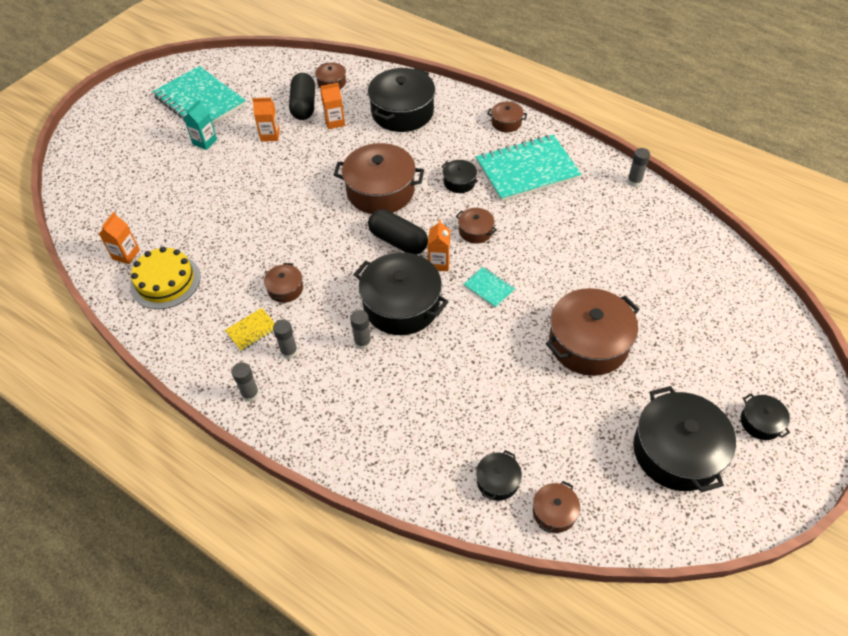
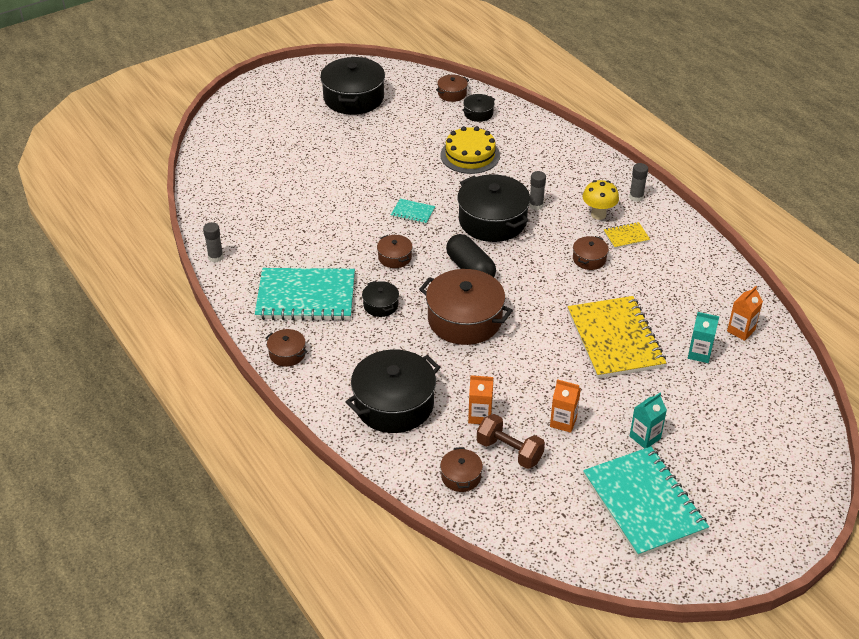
camera: 160 degrees left, 10 degrees down
(165, 221) = (699, 354): none -> turquoise carton
(165, 281) = (701, 295): yellow cake -> yellow cake (470, 155)
(242, 212) = (615, 339): none -> yellow notebook
(289, 351) = (598, 214): grey glue stick -> yellow mushroom
(304, 106) = (509, 451): black capsule -> brown dumbbell
(439, 263) = (443, 242): orange carton -> none
(489, 288) = (413, 213): turquoise notebook -> turquoise notebook turned 45 degrees counterclockwise
(588, 343) = (362, 160): brown pot -> none
(760, 422) = (287, 96): black pot -> none

